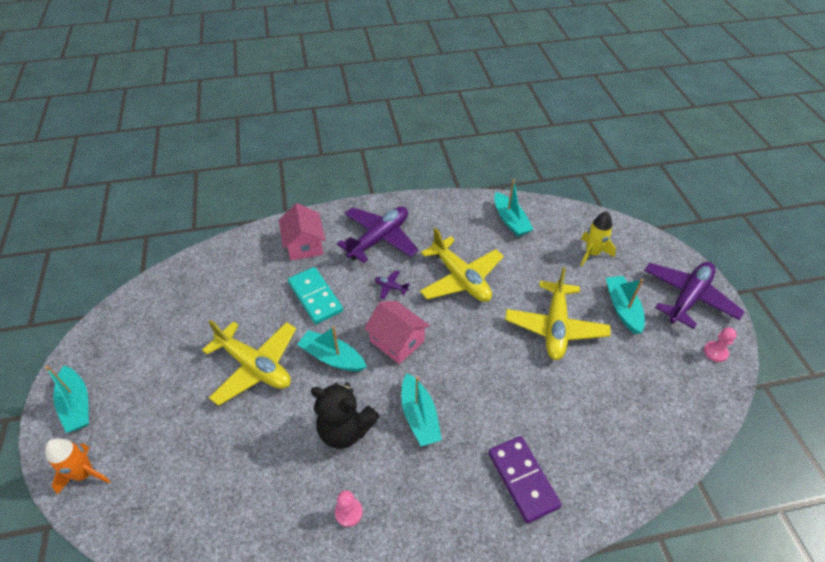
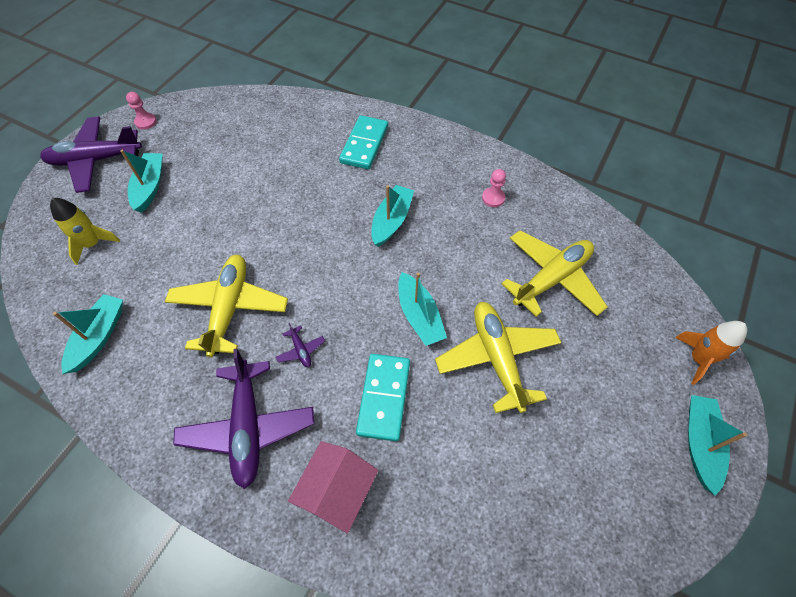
camera: 140 degrees left, 10 degrees up
(345, 430) = (455, 249): black teddy bear -> none
(379, 238) = (248, 427): purple plane -> purple plane turned 90 degrees counterclockwise
(397, 341) = (350, 290): pink house -> none
(523, 479) = (364, 144): purple domino -> turquoise domino
(555, 327) = (216, 210): yellow plane -> yellow plane (551, 279)
(622, 308) = (150, 187): turquoise boat -> turquoise boat turned 150 degrees clockwise

